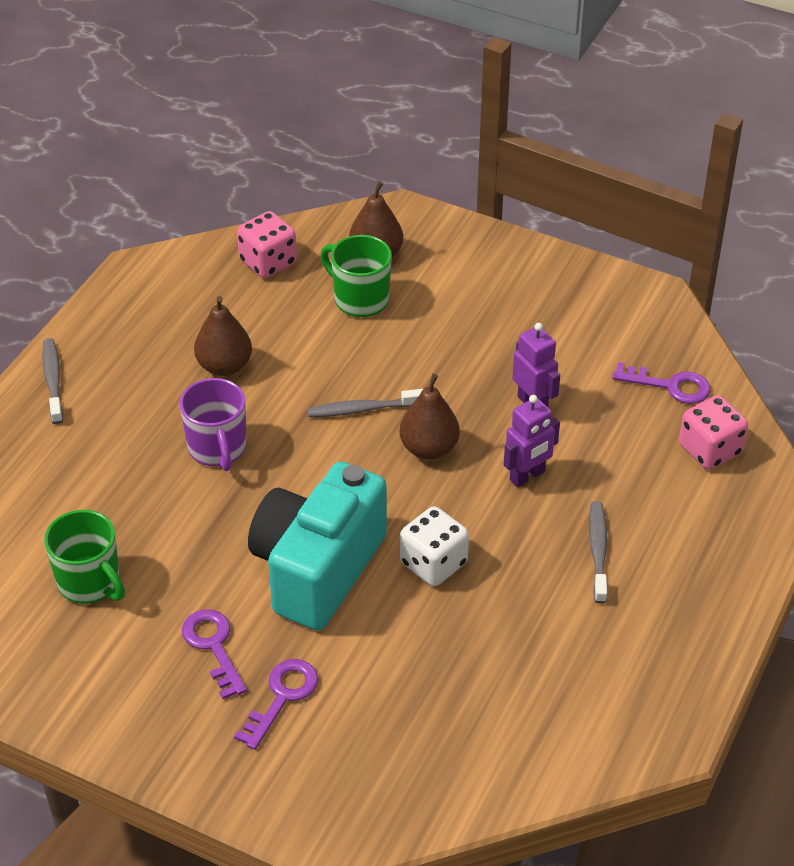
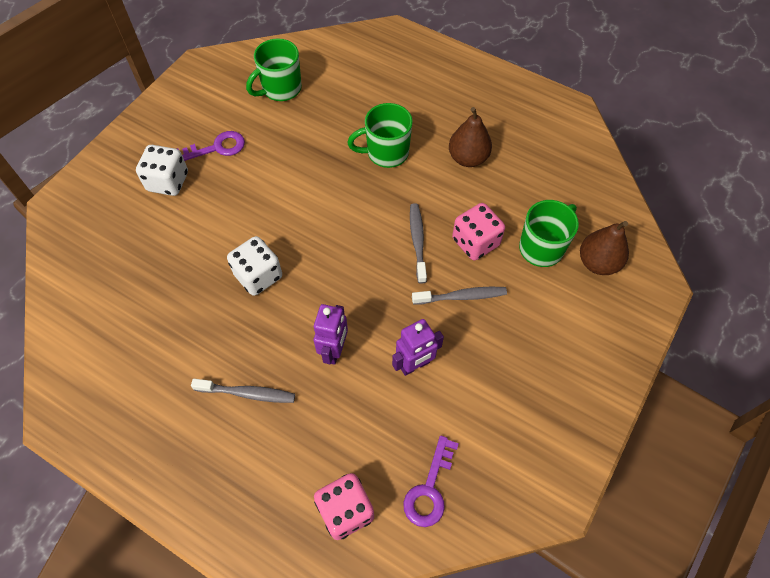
camera: 95 degrees right, 15 degrees up
(53, 380) = (457, 67): grey toothbrush -> grey toothbrush (461, 296)
(217, 448) = (386, 153): purple mug -> green mug
(268, 262) = (584, 188): pink dice -> pink dice (475, 242)
(282, 697) = (168, 182): purple key -> white dice
(317, 569) = (267, 205): turquoise camera -> none
(429, 448) = (372, 283): brown pear -> none
(527, 476) = (334, 350): purple robot -> purple robot turned 135 degrees counterclockwise

